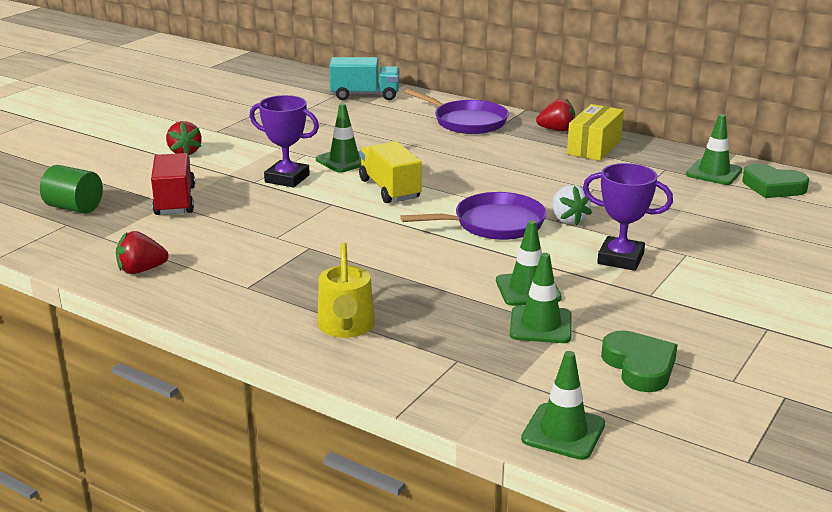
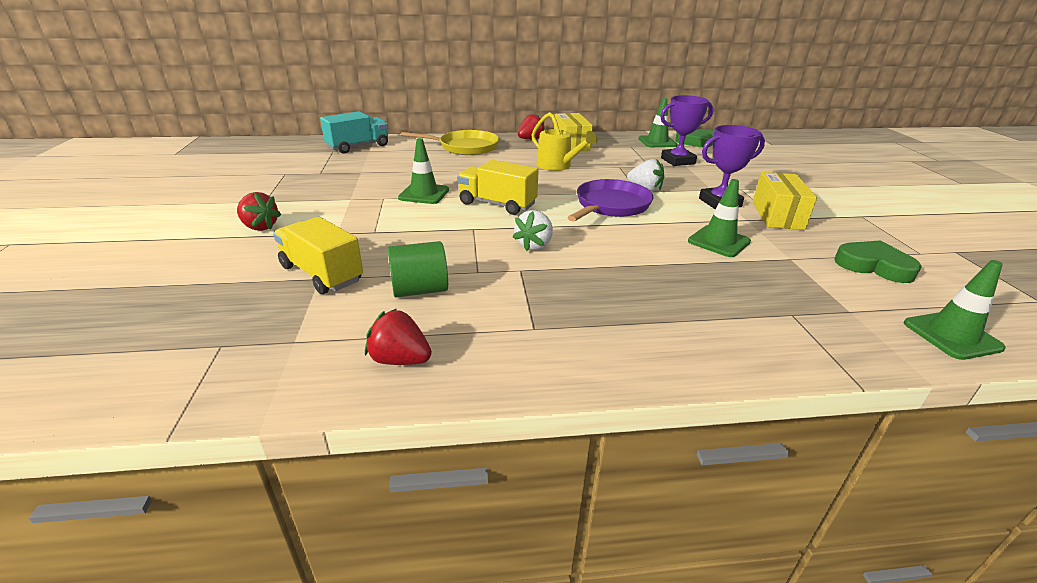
camera: 40 degrees left, 5 degrees up
(74, 208) = (204, 322): green cylinder -> green cylinder (420, 290)
(141, 270) = (400, 360): red strawberry -> red strawberry turned 75 degrees clockwise
(175, 201) = (322, 274): red truck -> yellow truck
(287, 178) = (400, 220): purple trophy -> purple trophy (677, 161)
(346, 327) = (678, 326): yellow watering can -> yellow watering can (558, 166)
(355, 233) = (534, 245): none -> white strawberry
(467, 122) = (465, 147): purple pan -> yellow pan
(540, 325) = (776, 263): green traffic cone -> none
(657, 292) = (777, 215): none -> yellow box

